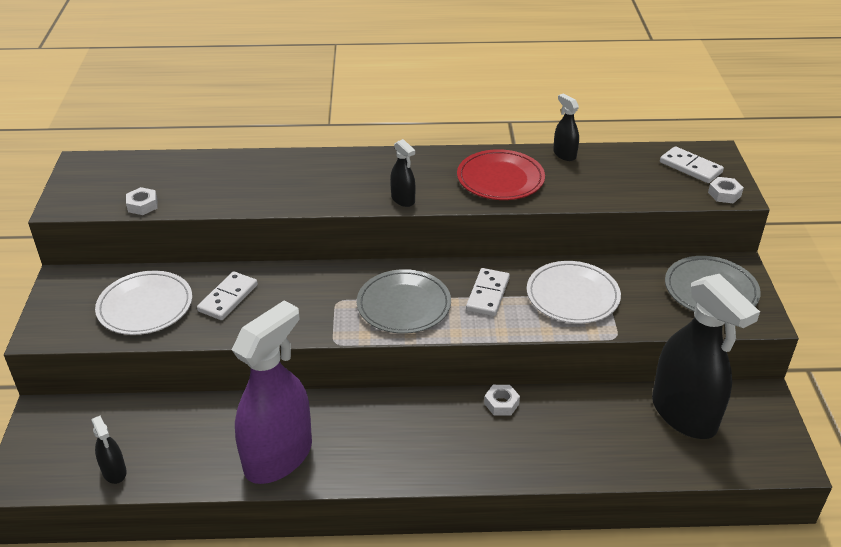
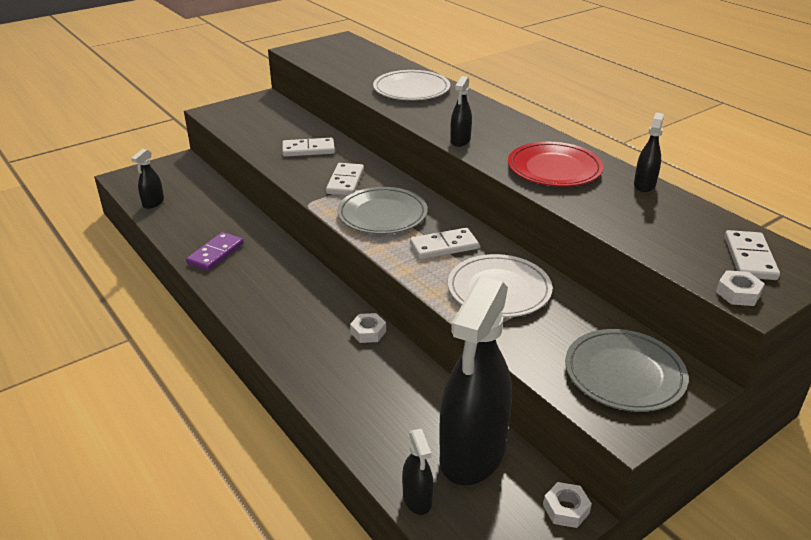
camera: 55 degrees right, 5 degrees down
(142, 205) = (325, 68): white nut -> white nut (566, 509)
(145, 306) = (269, 129): white plate -> white plate (411, 89)
(278, 457) = (215, 254): purple spray bottle -> purple domino
(320, 301) = (345, 182): none -> white domino
(710, 466) = (417, 499): none -> black spray bottle

